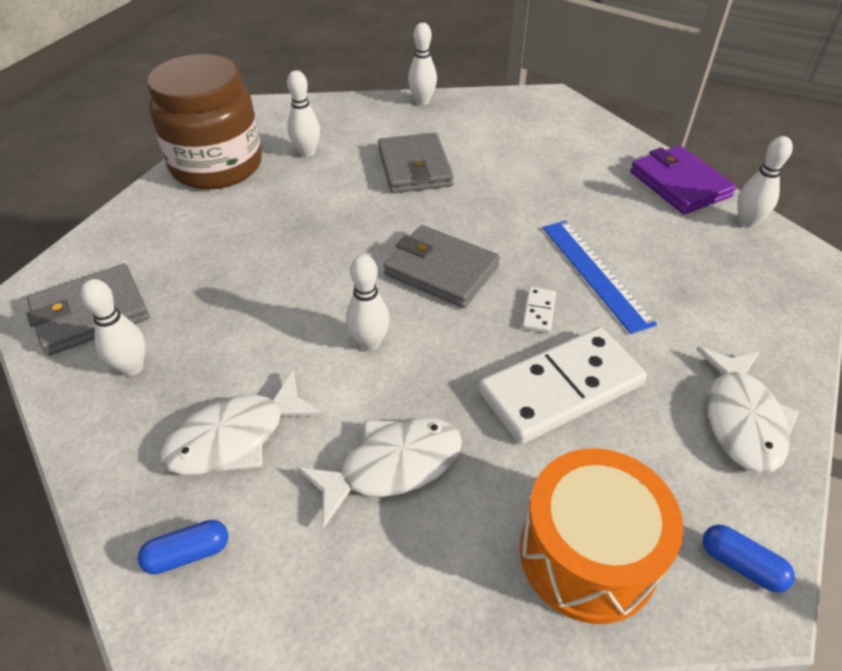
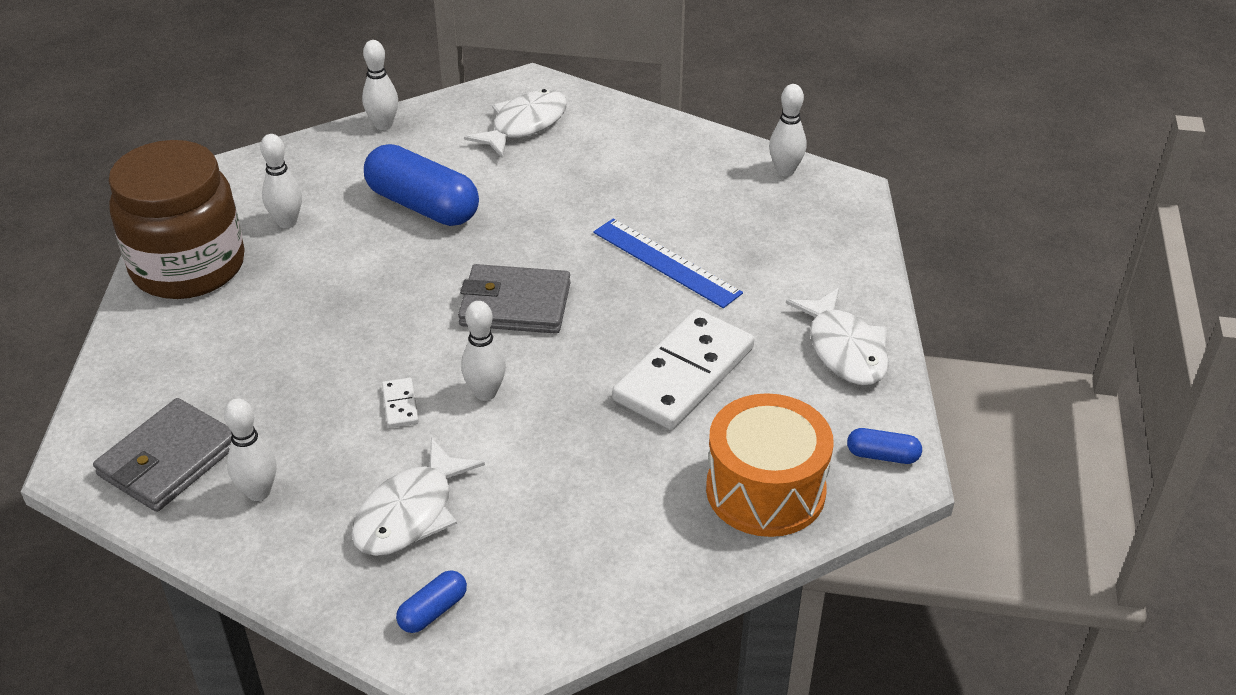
camera: 25 degrees left, 5 degrees down
(392, 466) = (570, 485): white fish -> white fish (524, 125)
(414, 168) = (422, 206): grey wallet -> blue capsule
(539, 312) = (631, 314): white domino -> white domino (400, 405)
(679, 184) = (706, 149): purple wallet -> none

